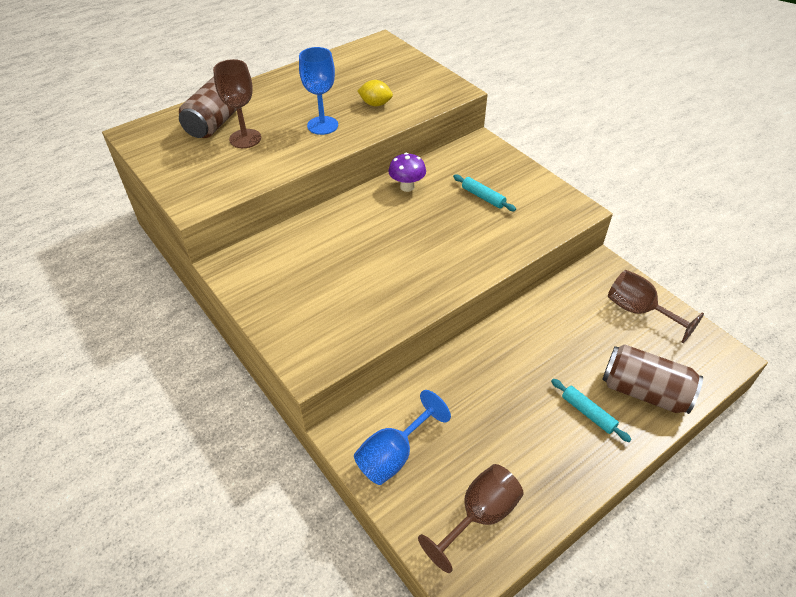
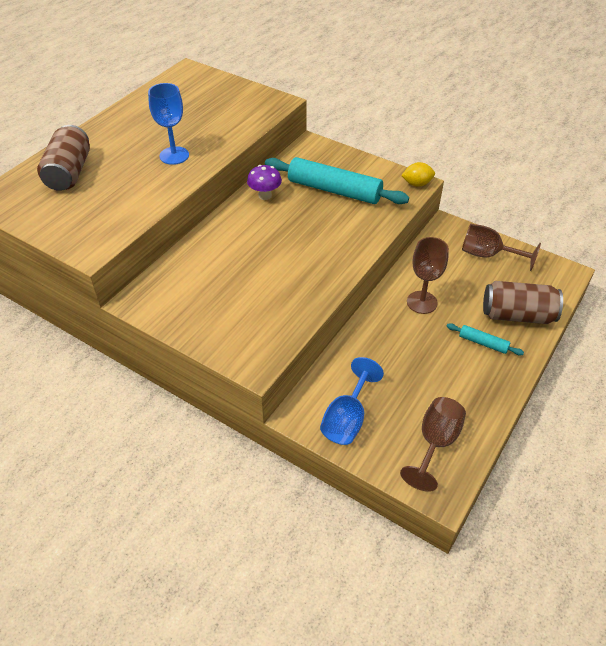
camera: 20 degrees left, 0 degrees up
(245, 139) = (107, 182): brown goblet -> brown goblet (422, 302)
(375, 104) = (213, 127): yellow lemon -> yellow lemon (417, 184)
(483, 197) = (334, 190): turquoise rolling pin -> turquoise rolling pin, size x2.19

